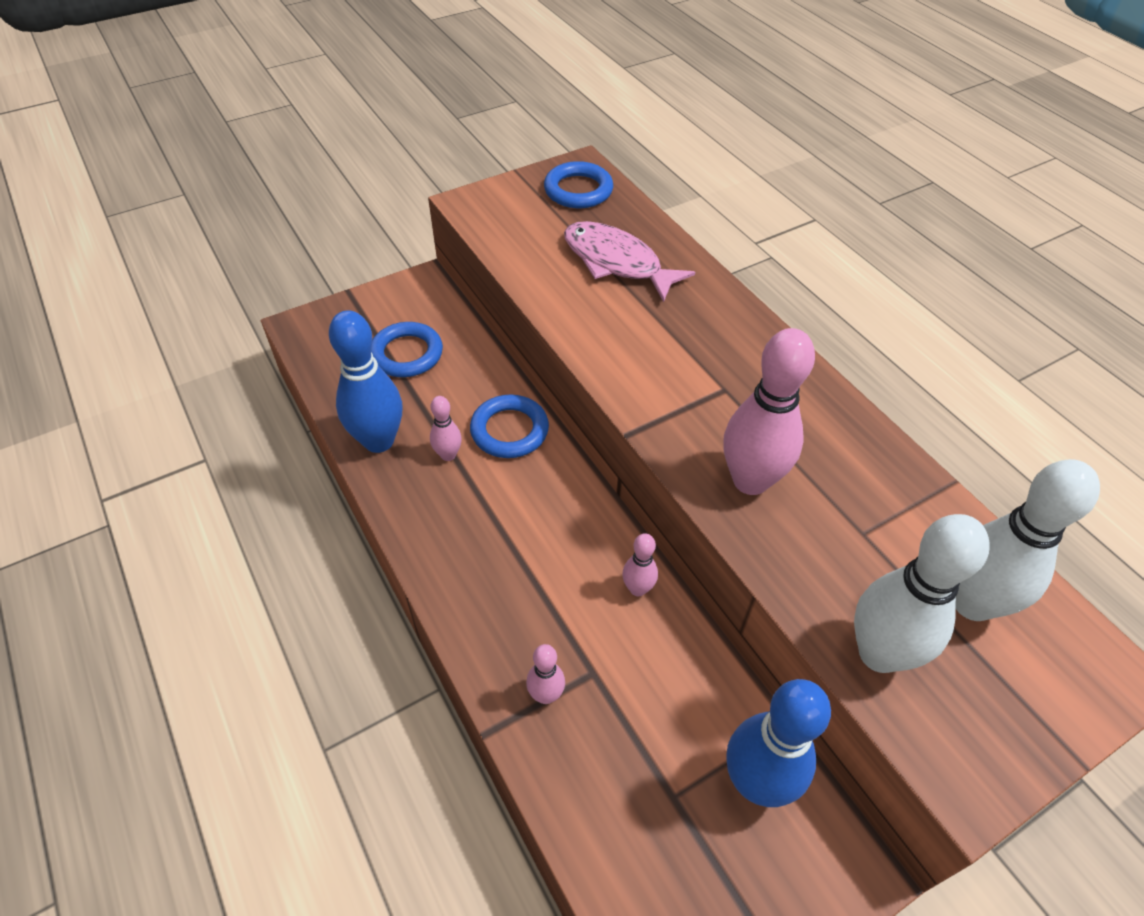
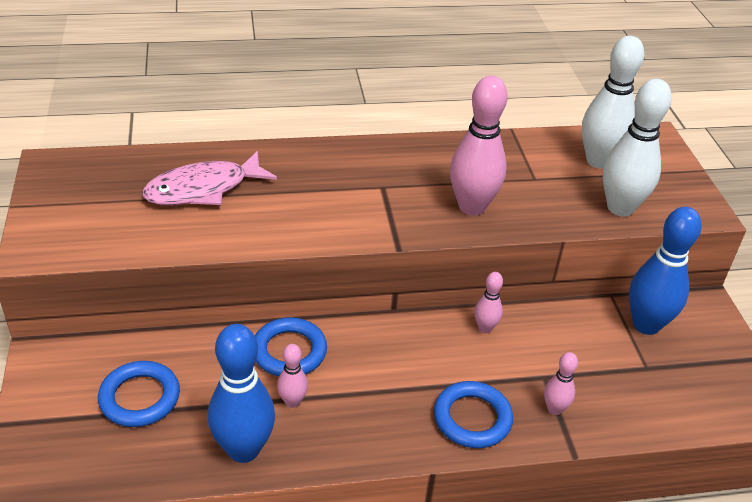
camera: 70 degrees left, 10 degrees down
(578, 190) = (85, 178): blue ring -> blue ring (472, 418)

